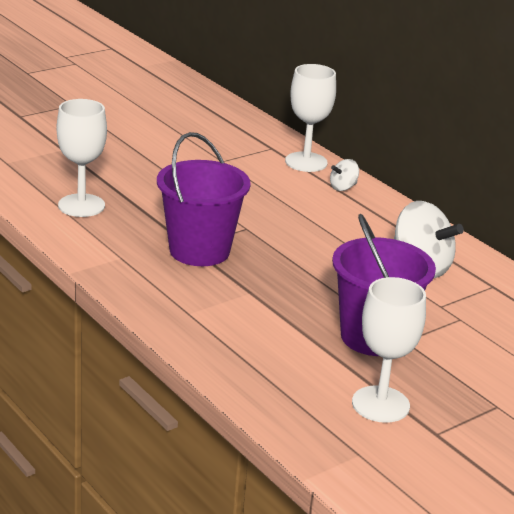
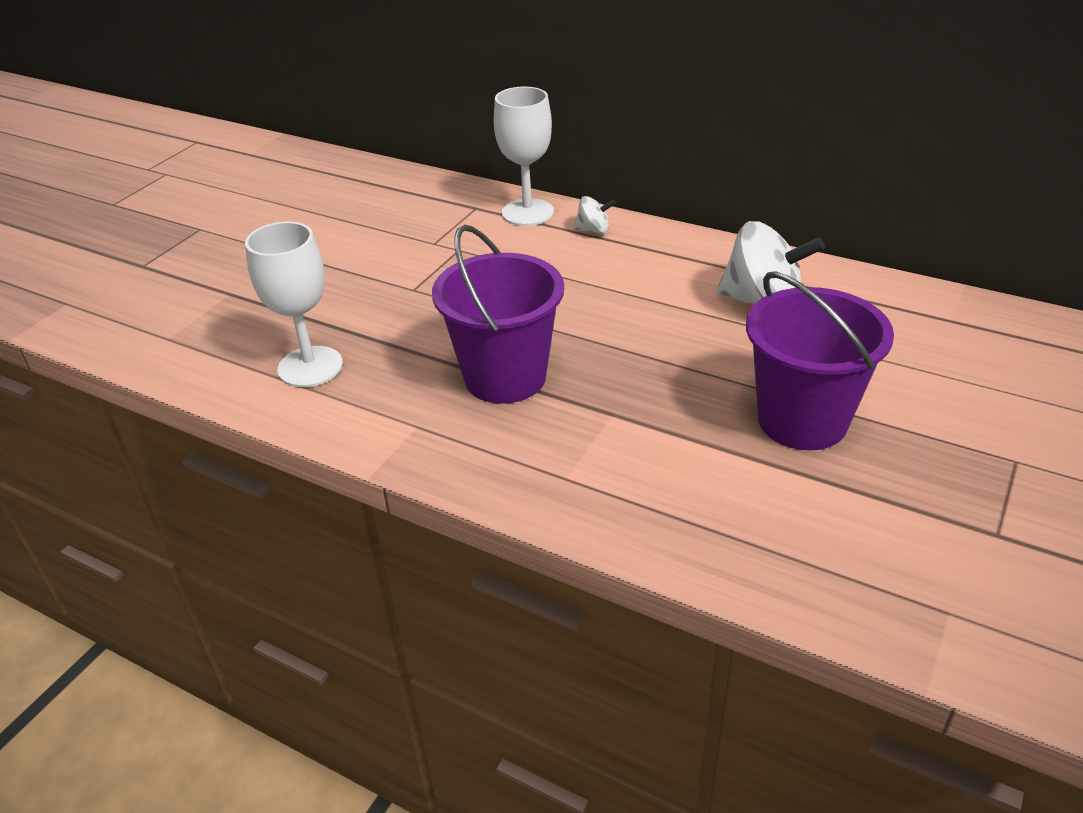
camera: 20 degrees left, 10 degrees up
(343, 187) = (593, 230): white spinning top -> white spinning top turned 120 degrees counterclockwise
(380, 404) = (900, 519): white goblet -> none

